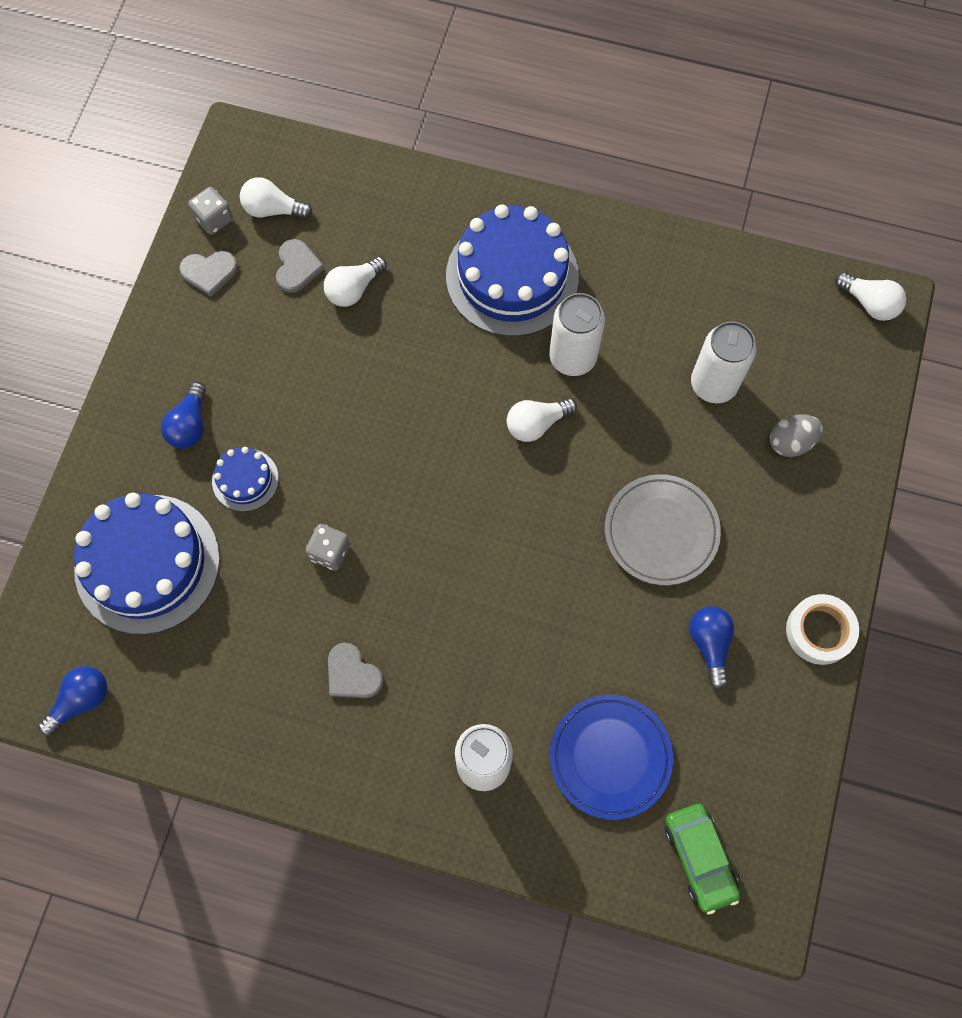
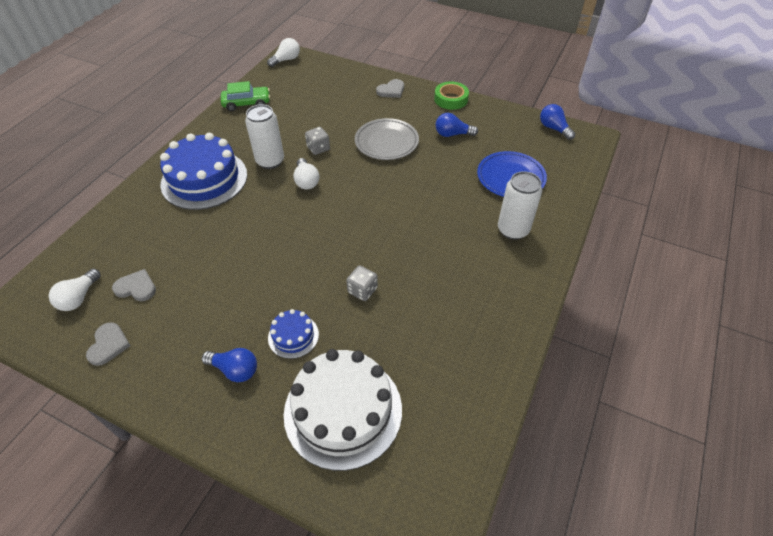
camera: 80 degrees left, 20 degrees down
(81, 701) = (451, 472): blue light bulb -> blue light bulb (554, 128)
(147, 563) = (343, 411): blue cake -> white cake
(214, 219) = (63, 337): grey dice -> grey dice (318, 148)
(352, 674) = (450, 287): grey heart -> grey heart (391, 90)
(354, 289) = (172, 257): white light bulb -> none
(699, 858) = (564, 153): green car -> green car (247, 103)
(713, 384) = (309, 113): white can -> none
(790, 442) = (350, 93): grey egg -> none
(819, 631) = (451, 99): white tape -> green tape

